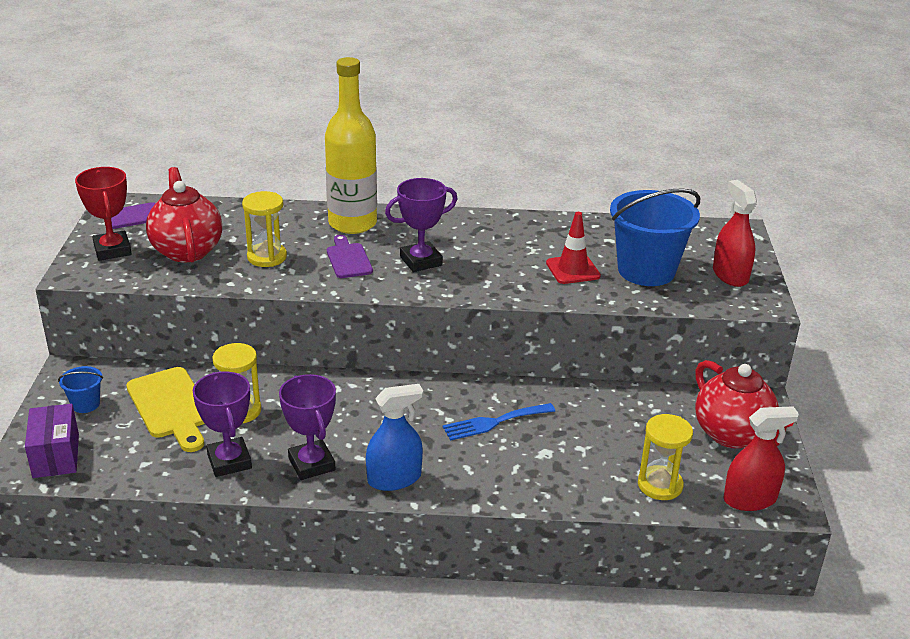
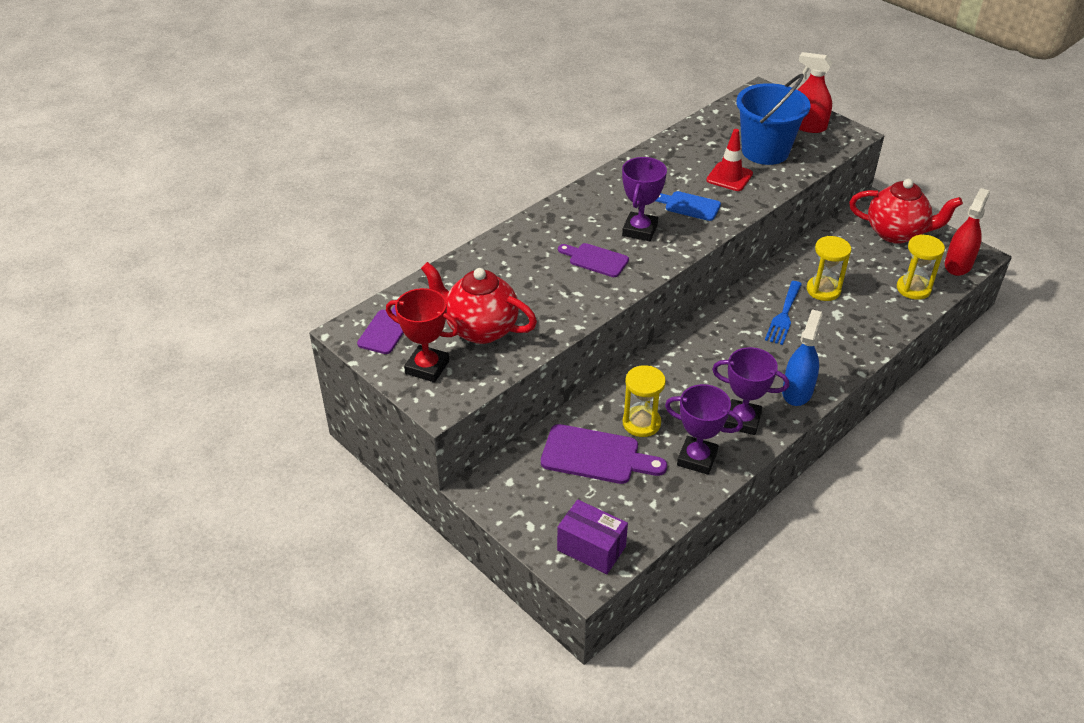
camera: 45 degrees left, 10 degrees up
(85, 404) = (539, 501): blue bucket -> none
(171, 407) = (596, 456): yellow cutting board -> purple cutting board
(267, 257) = (543, 295): yellow hourglass -> yellow hourglass (823, 290)
(352, 223) = (547, 232): yellow bottle -> none
(495, 269) = (689, 206): none -> blue cutting board

